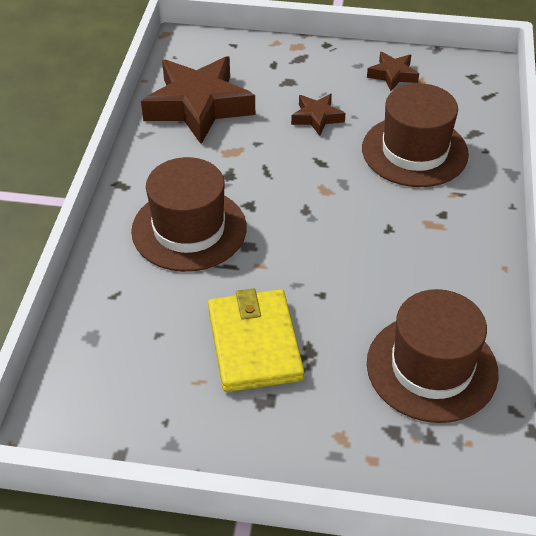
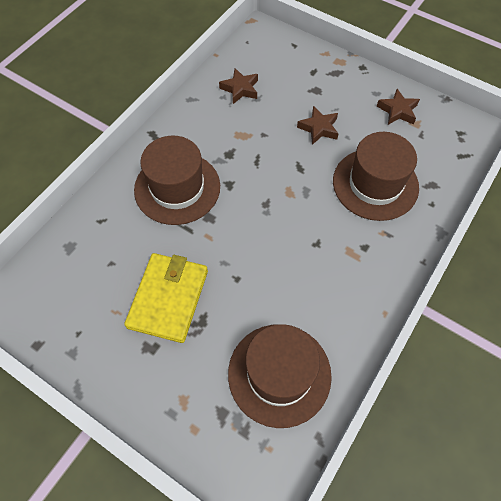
camera: 25 degrees right, 15 degrees up
(198, 106) = (240, 89): brown star -> brown star, size x0.48

